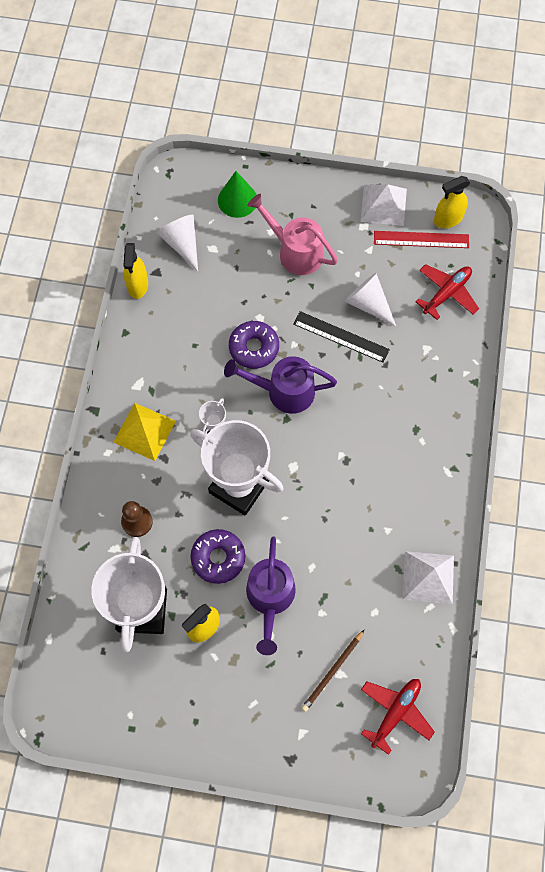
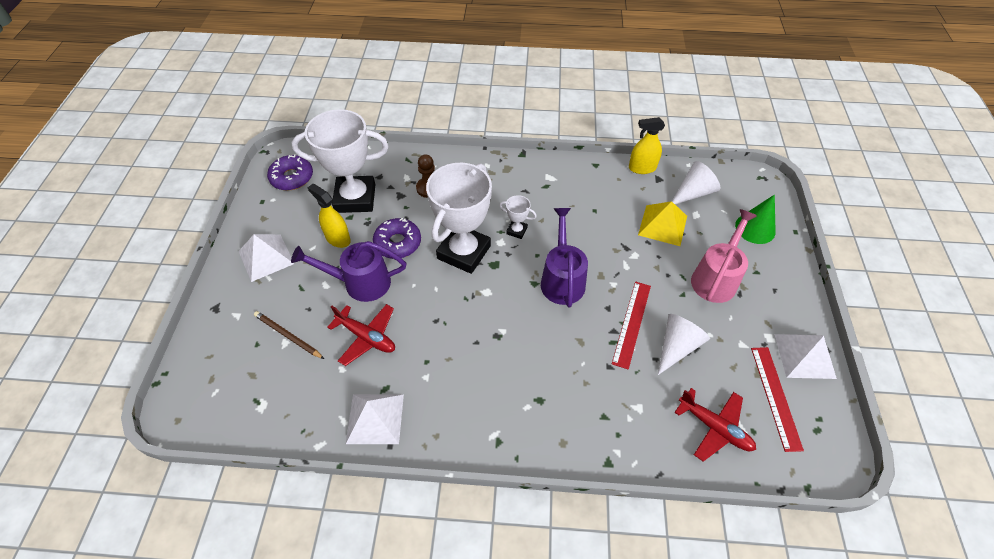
camera: 85 degrees right, 15 degrees down
(144, 431) = (508, 185): yellow pyramid -> yellow pyramid (663, 225)
(223, 710) = (266, 257): none -> white pyramid
(254, 348) = (602, 253): purple donut -> purple donut (292, 178)
(341, 337) = (631, 323): black ruler -> red ruler
(395, 712) = (241, 392): red plane -> red plane (366, 337)
(448, 219) = (815, 426): yellow spray bottle -> none

